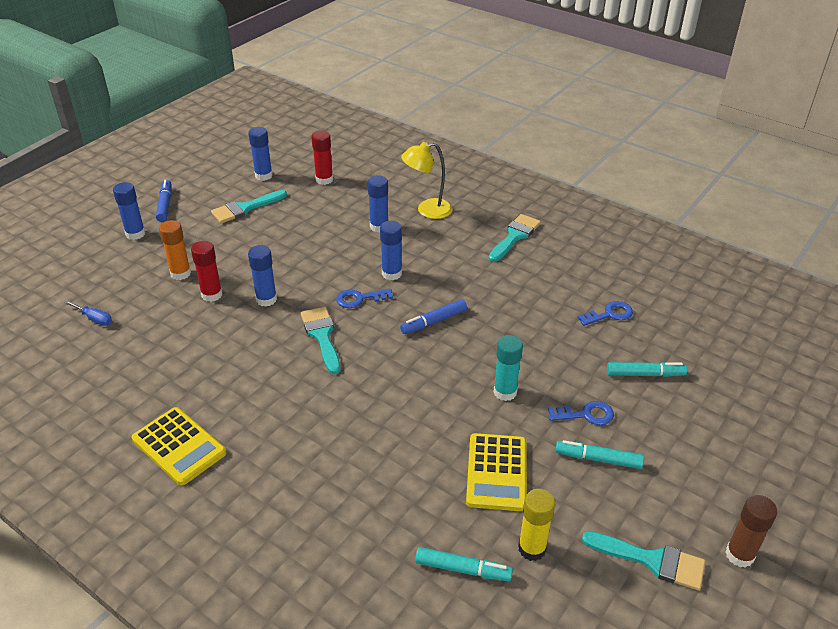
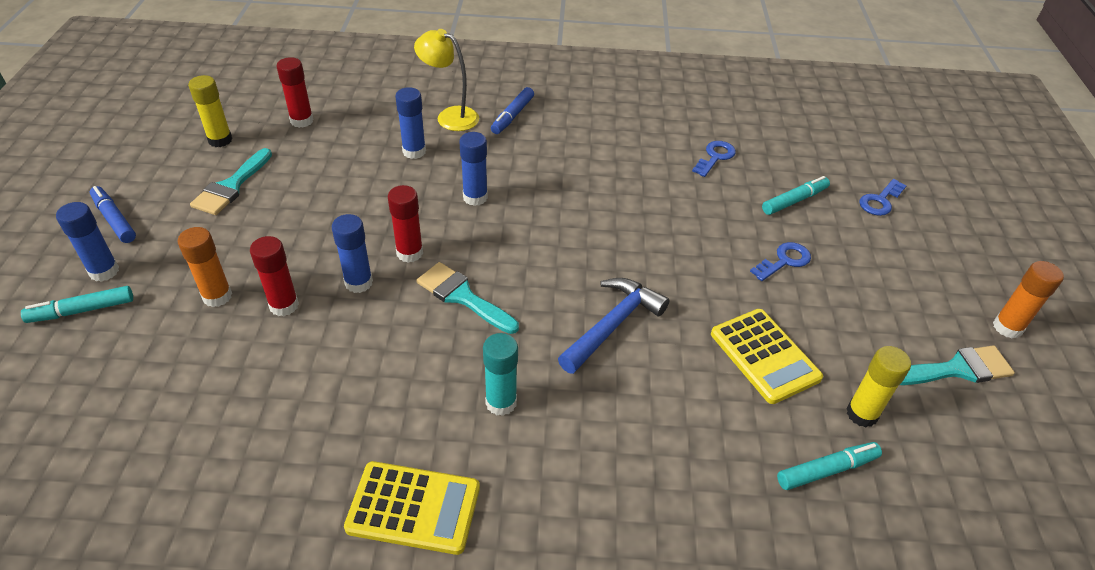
camera: 35 degrees left, 5 degrees up
(94, 319) = (144, 405): blue screwdriver -> none
(263, 176) = (220, 140): blue glue stick -> yellow glue stick
(314, 293) = (409, 253): none -> red glue stick
(359, 299) = (465, 238): blue key -> blue key (880, 201)
(405, 399) = (613, 325): none -> blue hammer
(427, 210) = (450, 116): yellow lamp -> yellow lamp turned 75 degrees clockwise
(433, 321) = (565, 230): blue marker -> blue marker (512, 116)
(505, 392) = (697, 272): turquoise glue stick -> turquoise glue stick (501, 402)
(515, 236) = (562, 113): turquoise brush -> none
(598, 459) = (832, 298): turquoise marker -> turquoise marker (82, 310)
(739, 555) = (1007, 327): brown glue stick -> orange glue stick

